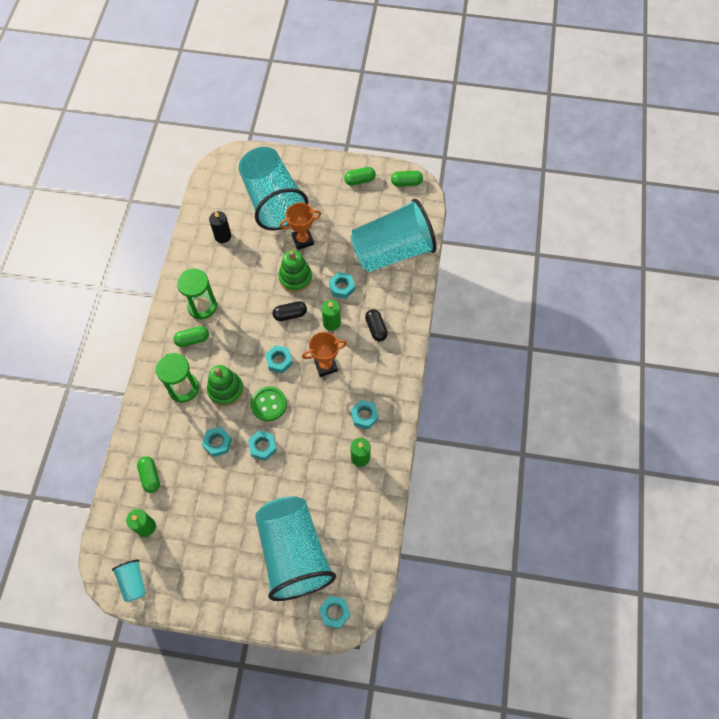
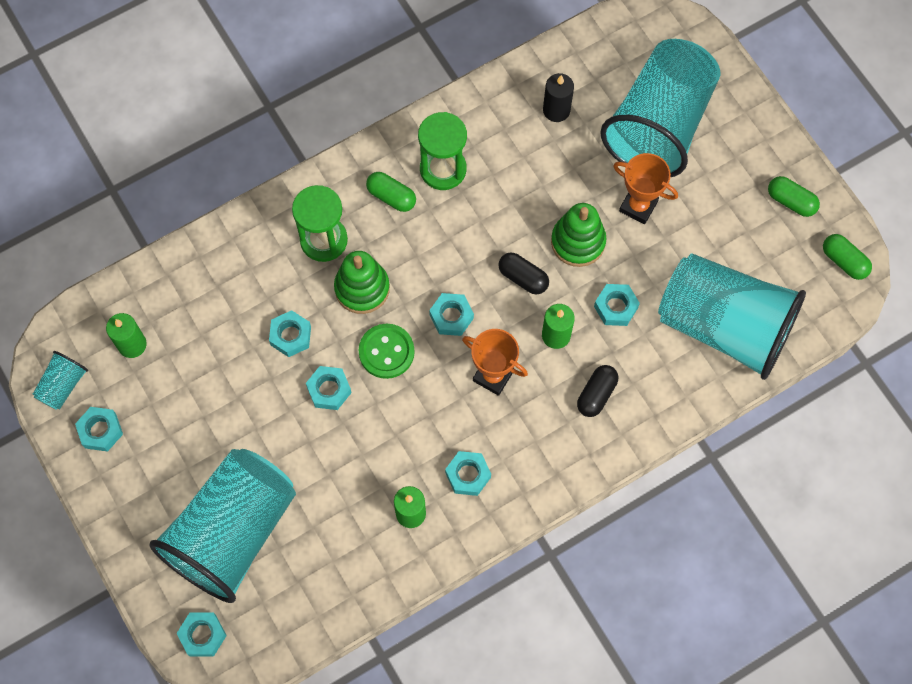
camera: 50 degrees right, 5 degrees up
(150, 476) = (191, 298): green capsule -> none
(177, 581) = (100, 431): none -> turquoise nut

